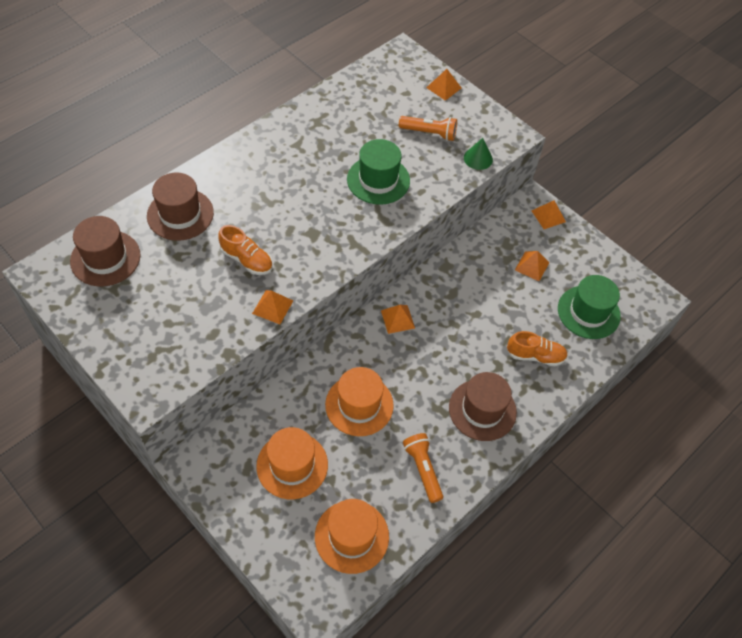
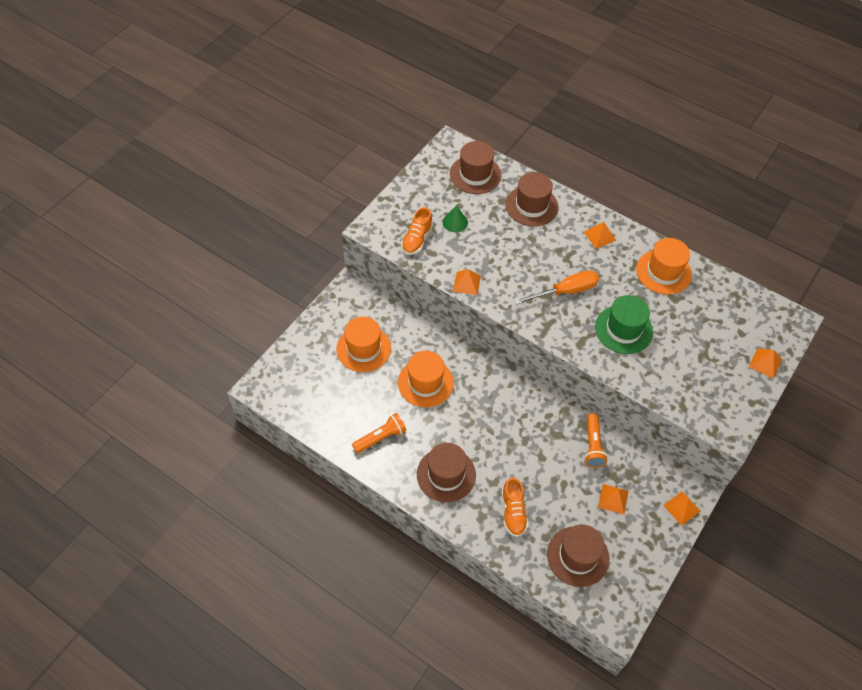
camera: 80 degrees right, 0 degrees up
(247, 260) = (504, 257): orange shoe -> orange shoe (417, 239)
(314, 215) = (565, 291): none -> orange screwdriver
(351, 536) = (316, 398): orange hat -> orange hat (663, 272)
(397, 319) = (515, 396): orange pyramid -> orange pyramid (599, 236)
(429, 133) = (698, 360): orange flashlight -> orange flashlight (593, 445)
(478, 158) = (686, 405): green cone -> green cone (455, 222)
(588, 312) = (578, 556): green hat -> brown hat

